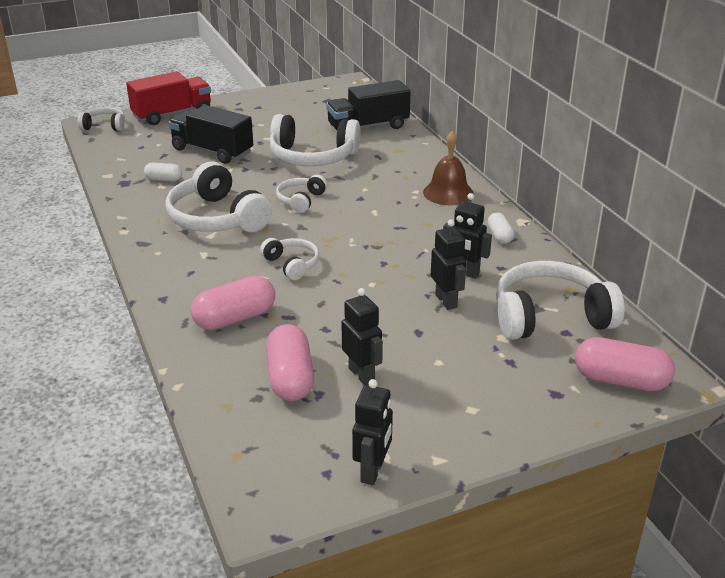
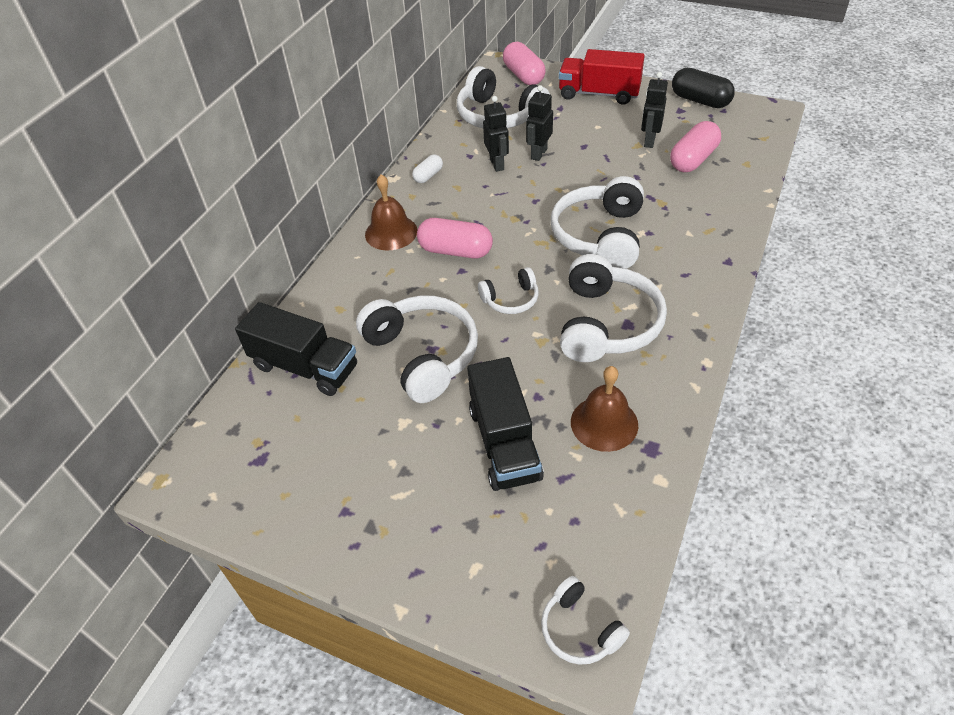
camera: 130 degrees left, 15 degrees up
(164, 179) = (604, 423): white capsule -> brown bell
(172, 114) = (463, 585): red truck -> red truck (599, 94)
(235, 318) = (688, 215): pink capsule -> pink capsule (455, 251)
(292, 264) = (600, 236): white headphones -> white headphones, size x1.92
(372, 471) = (700, 101): black robot -> black capsule

